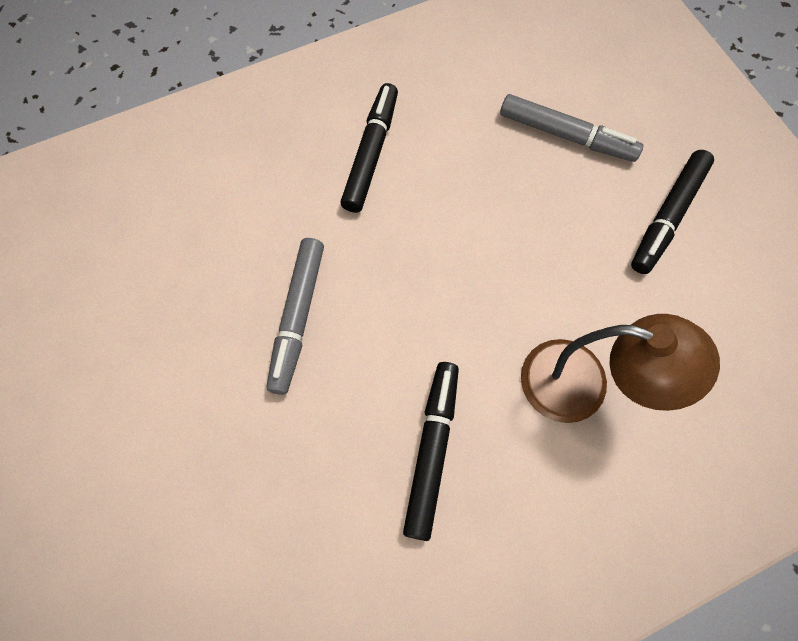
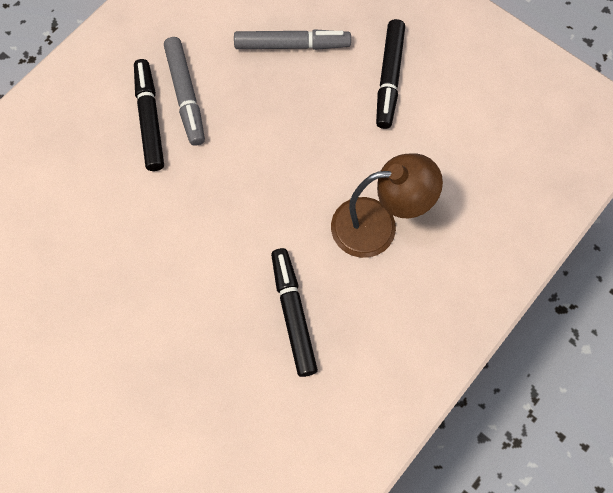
camera: 25 degrees left, 0 degrees up
(297, 318) = (153, 266): grey marker -> grey marker (185, 95)

